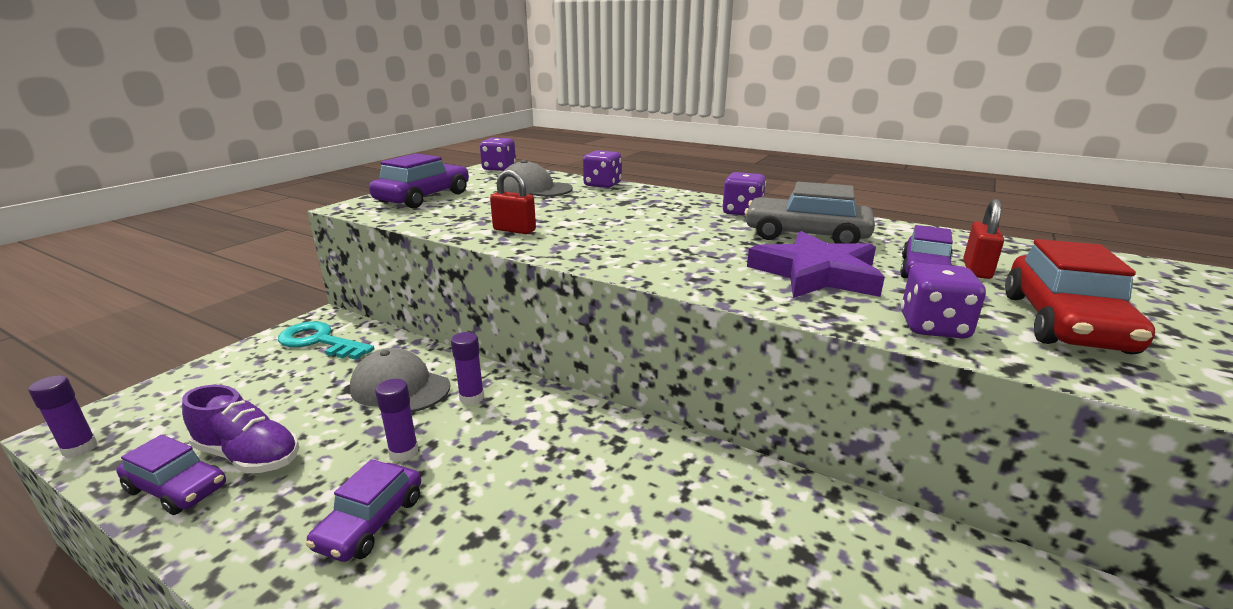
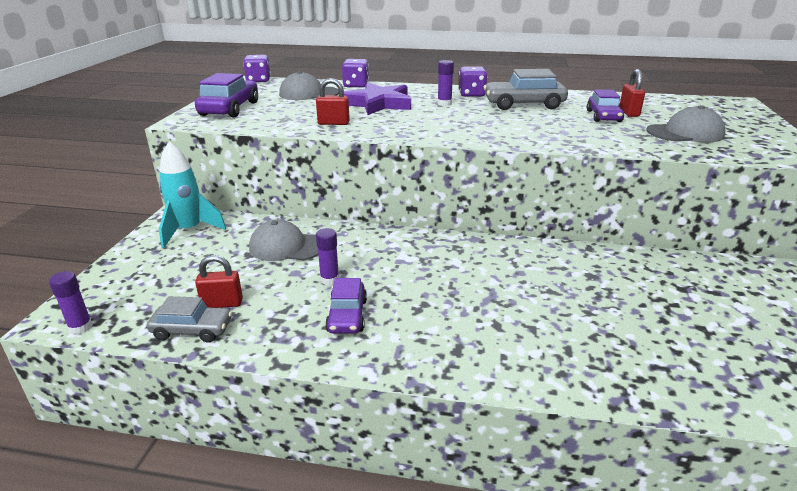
camera: 20 degrees left, 5 degrees up
(177, 488) = (192, 330): purple car -> grey car
(248, 456) = (222, 303): purple shoe -> red padlock
(319, 341) = (189, 231): turquoise key -> turquoise rocket
(471, 398) = (343, 243): purple glue stick -> purple glue stick (444, 103)
(816, 274) = (549, 125): purple star -> purple star (378, 104)
(933, 327) = (629, 144): purple dice -> none
(1064, 323) = (685, 133): red car -> grey cap

